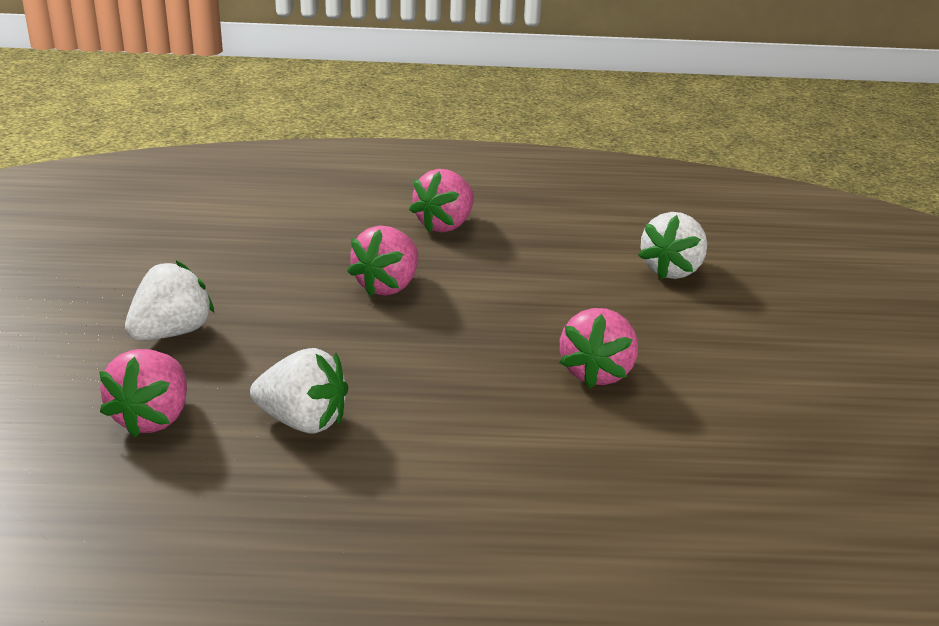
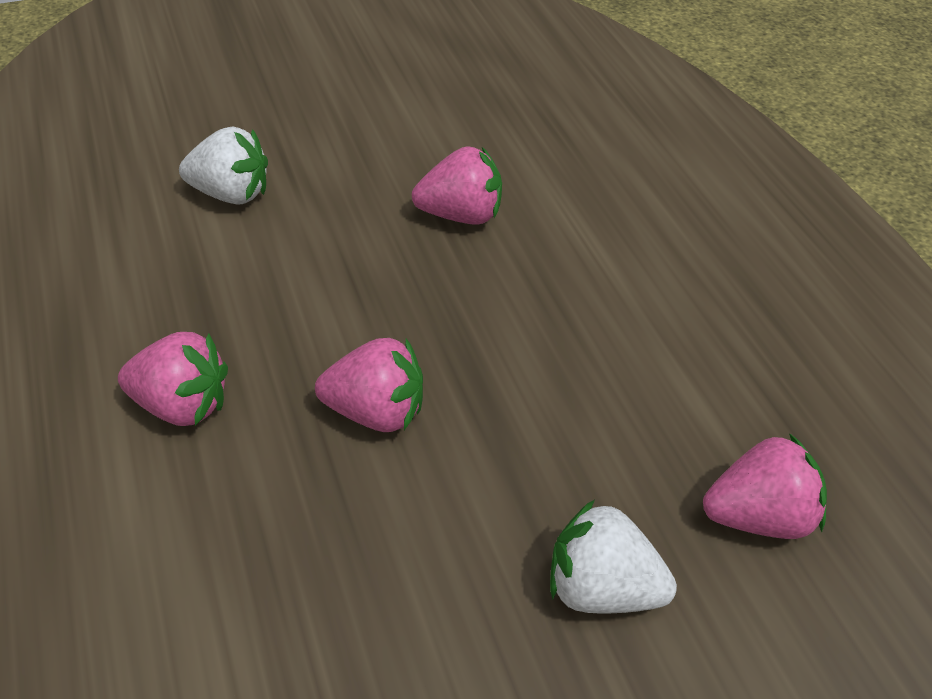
camera: 110 degrees left, 15 degrees up
(303, 421) = (673, 391): white strawberry -> none

